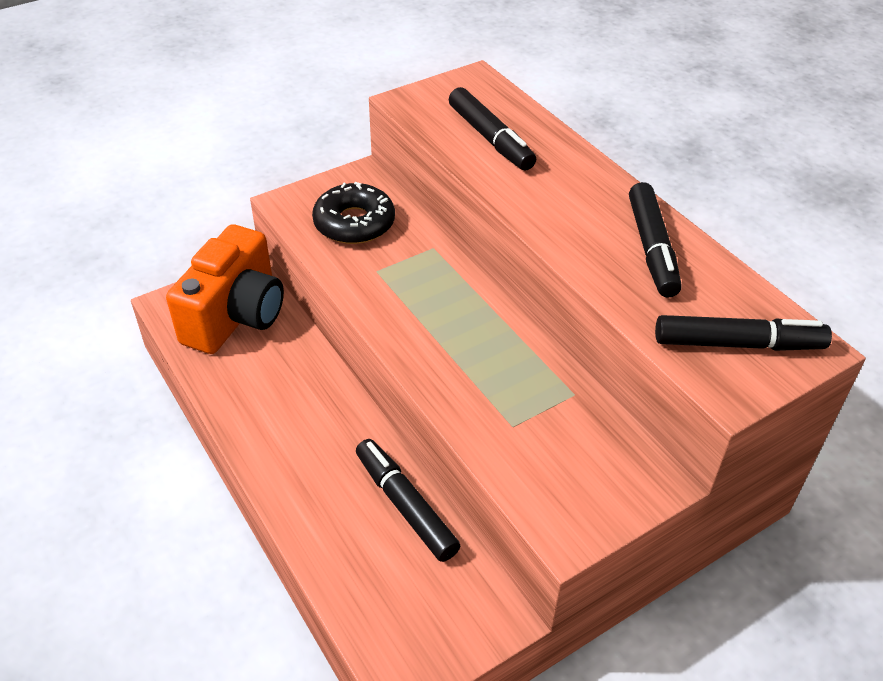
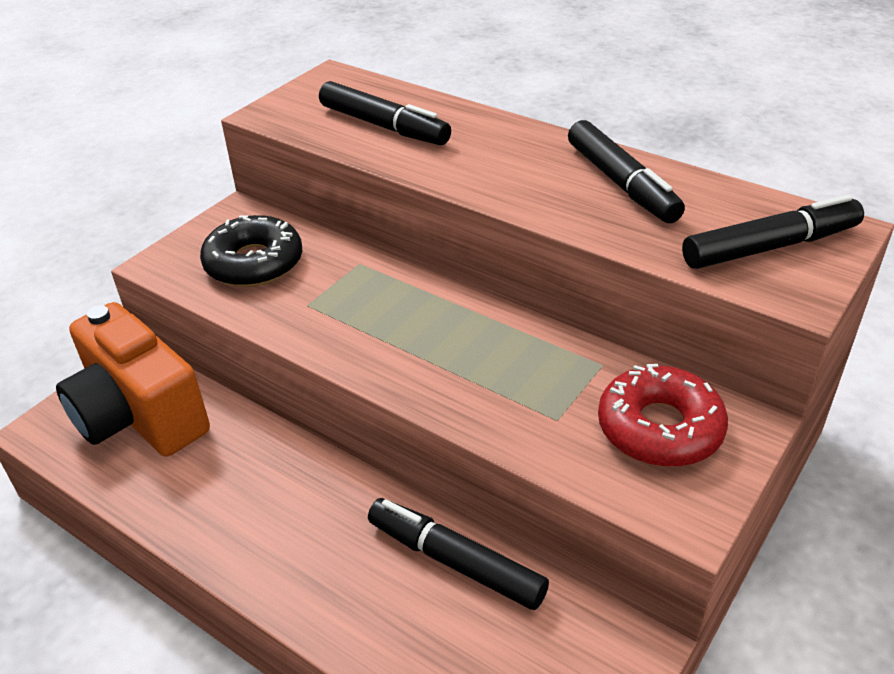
camera: 20 degrees left, 5 degrees down
(236, 316) = (139, 415): orange camera -> orange camera turned 135 degrees clockwise
(587, 460) = (659, 428): none -> red donut

